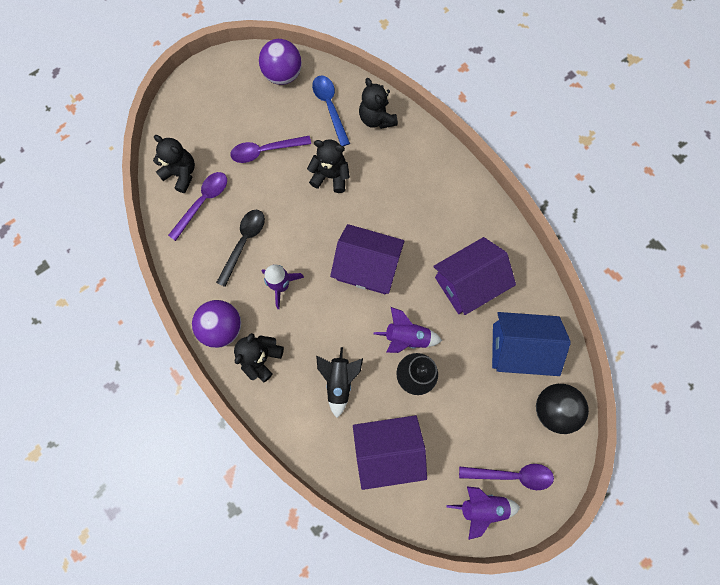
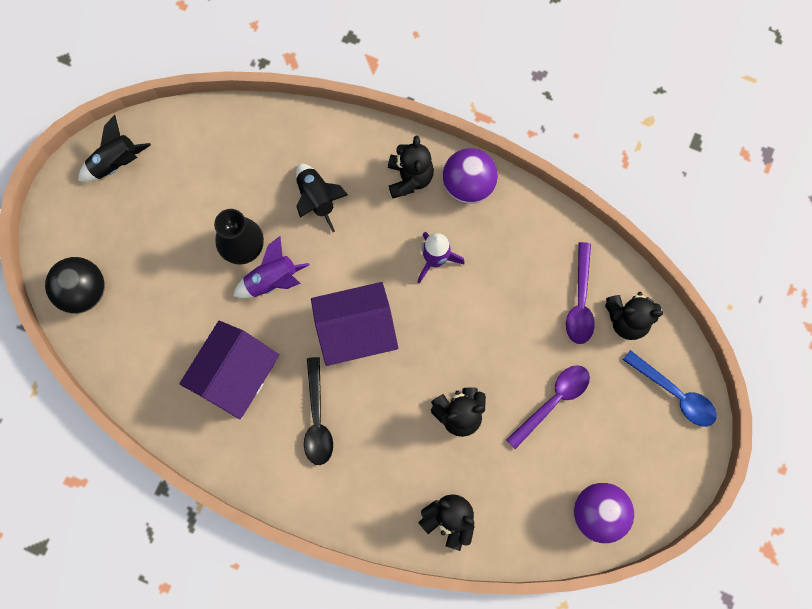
camera: 150 degrees right, 0 degrees up
(244, 243) = (505, 282): black spoon -> black spoon (317, 419)
(330, 107) = (514, 502): blue spoon -> blue spoon (674, 394)
(387, 449) = (233, 163): purple house -> none
(481, 506) = (116, 163): purple rocket -> black rocket
(511, 475) = (99, 206): purple spoon -> none
(518, 347) = (147, 335): blue house -> none

